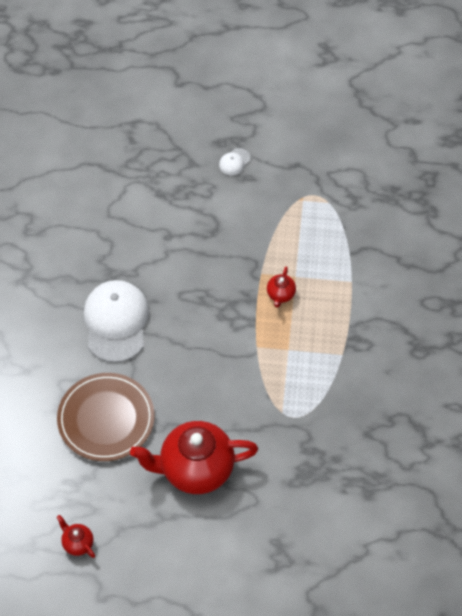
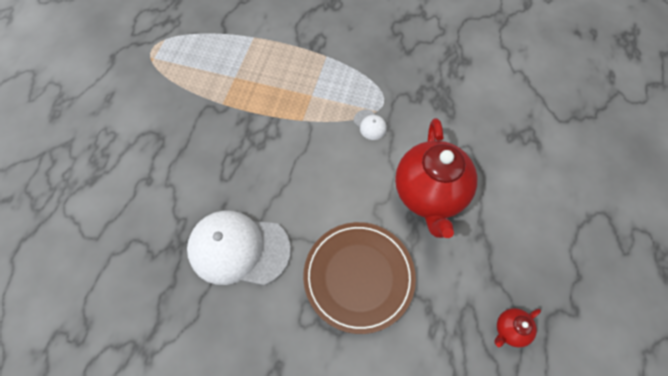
camera: 80 degrees left, 5 degrees up
(234, 162) = (84, 106): white cap -> white cap (370, 125)
(280, 295) = (251, 92): red teapot -> none

